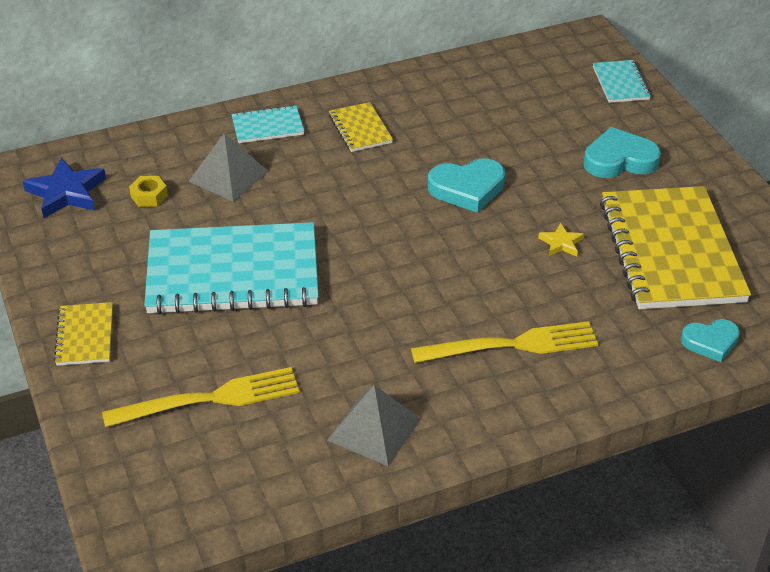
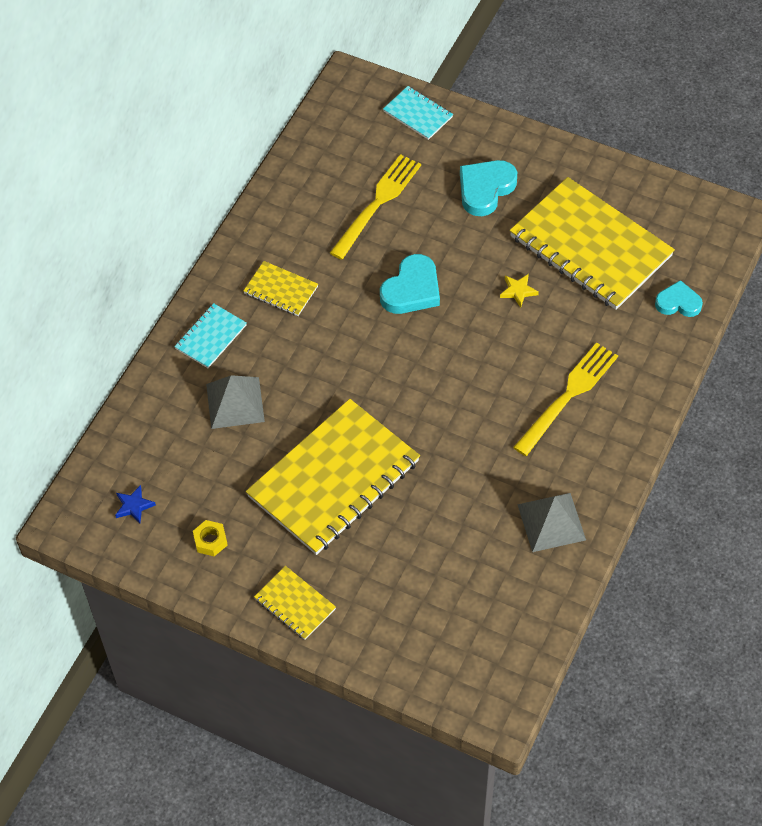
camera: 40 degrees left, 15 degrees up
(66, 192) = (134, 506): blue star -> blue star, size x0.54
(149, 196) = (199, 462): yellow nut -> yellow nut (210, 541)
(211, 398) = (431, 581): yellow fork -> yellow fork (377, 203)
(233, 272) = (333, 479): turquoise notebook -> yellow notebook
(710, 342) = (678, 303): turquoise heart -> turquoise heart turned 120 degrees counterclockwise

